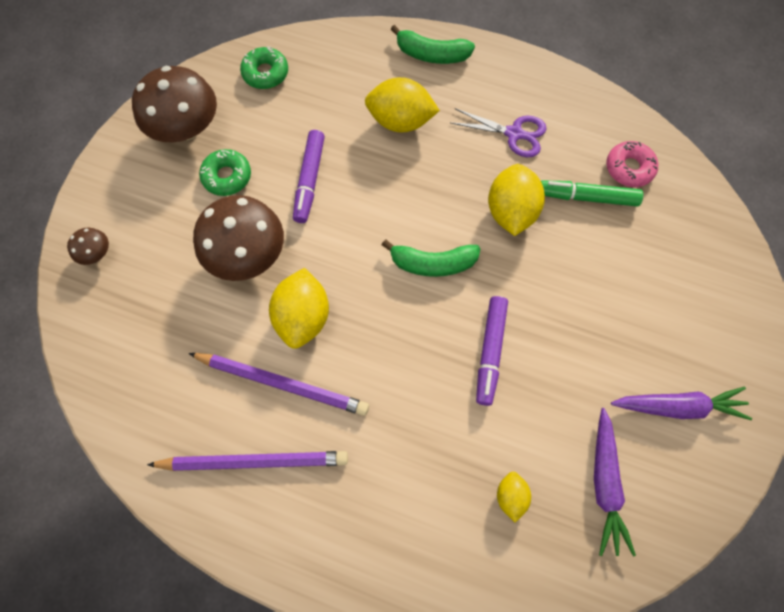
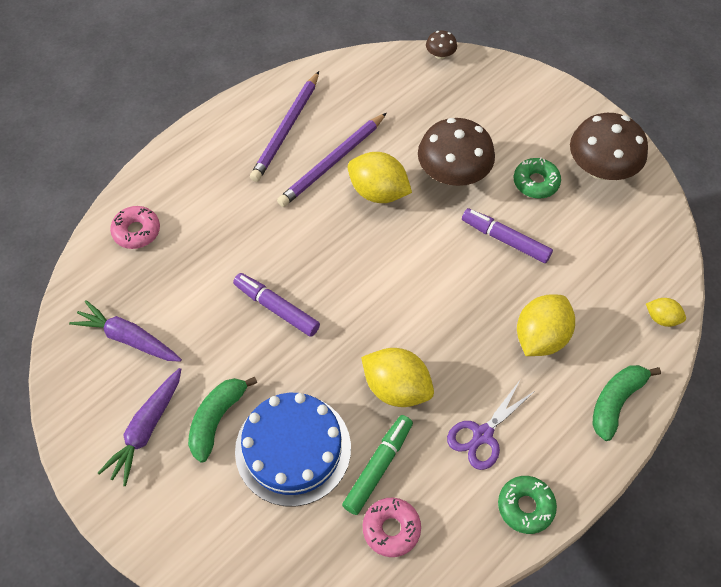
camera: 115 degrees right, 10 degrees down
(96, 253) = (500, 83): brown mushroom -> brown mushroom (440, 55)
(265, 73) = (642, 246): green donut -> green donut (525, 506)
(432, 263) = (377, 300): green banana -> green banana (217, 419)
(478, 560) = (137, 231): none -> pink donut
(510, 496) = (163, 270): yellow lemon -> yellow lemon (661, 318)
(614, 269) = (293, 449): none -> blue cake

